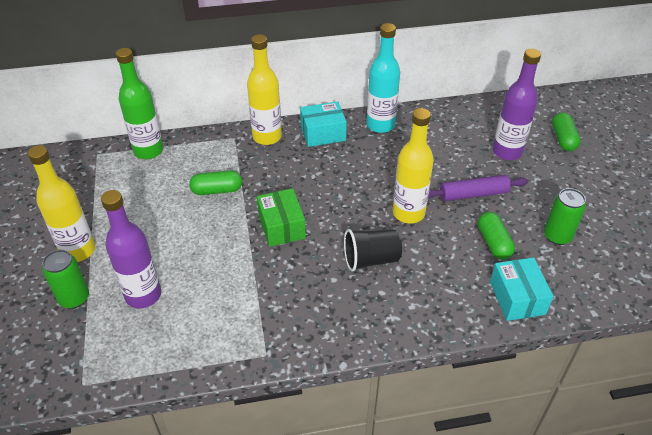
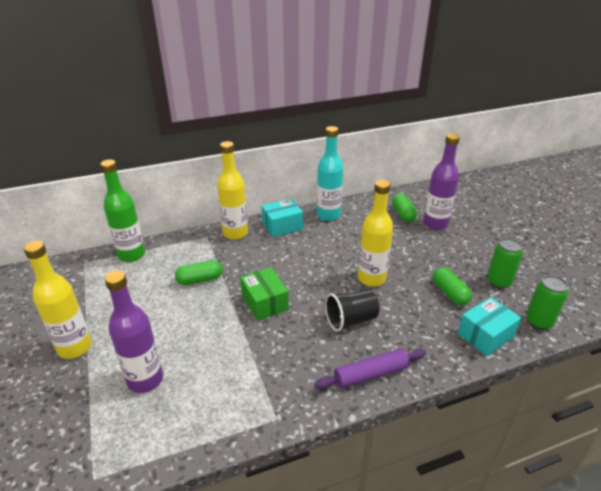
camera: 10 degrees left, 10 degrees down
(74, 298) = (75, 392): green can -> green can (539, 321)
(473, 194) = (420, 258): purple rolling pin -> purple rolling pin (371, 374)
(517, 298) = (485, 335): turquoise box -> turquoise box turned 75 degrees clockwise
(563, 139) = (475, 210): green capsule -> green capsule (403, 214)

